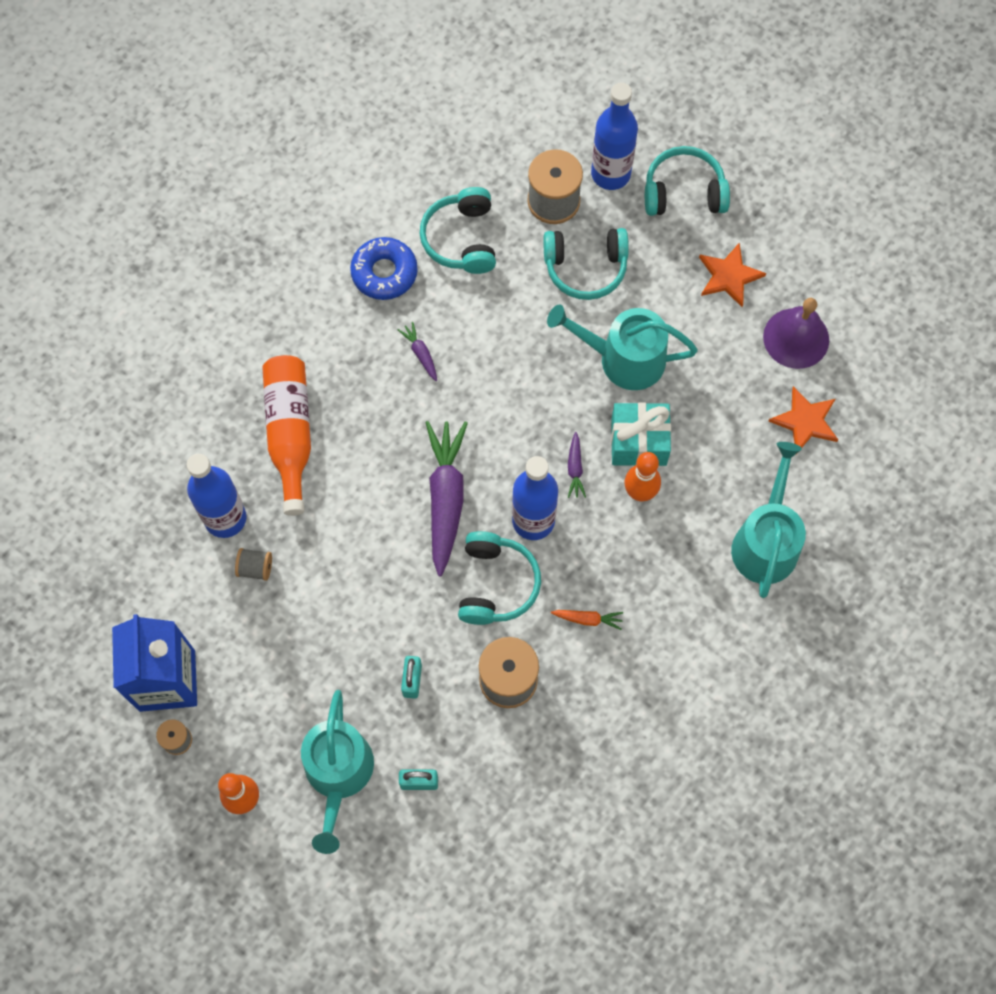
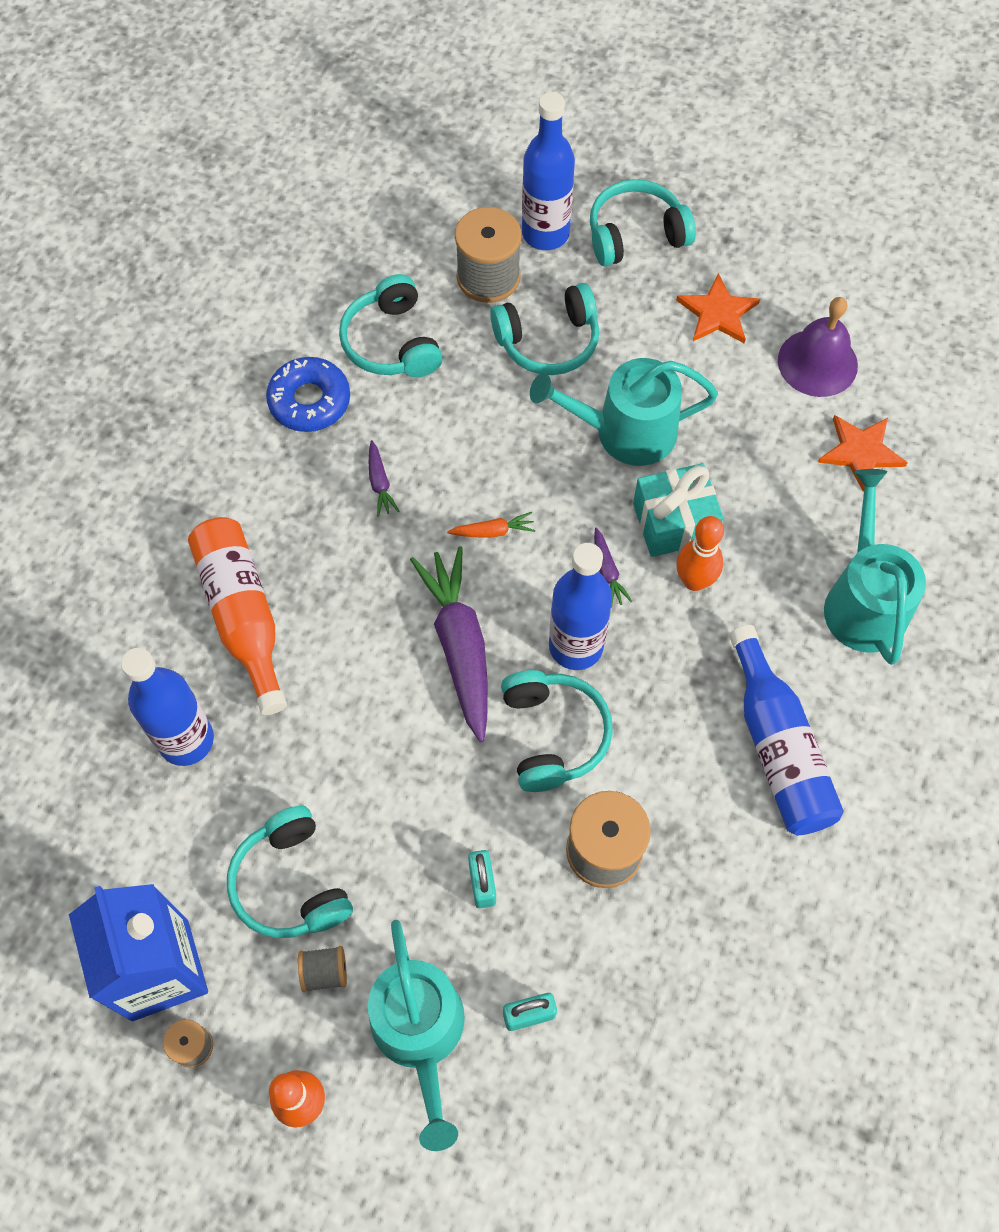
camera: 15 degrees left, 5 degrees down
(255, 568) = (241, 793): grey spool -> grey spool (324, 972)
(274, 643) = (291, 883): none -> turquoise headphones
(420, 354) = (380, 483): purple carrot -> purple carrot turned 150 degrees counterclockwise
(588, 619) = (680, 749): orange carrot -> orange carrot (493, 531)
(662, 637) = (778, 748): none -> blue bottle

